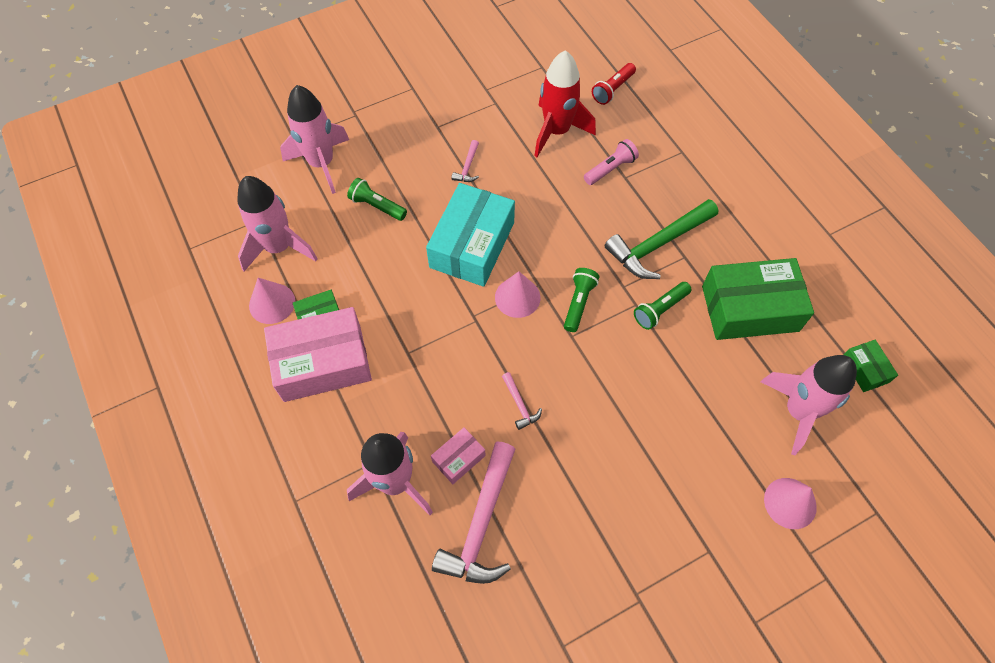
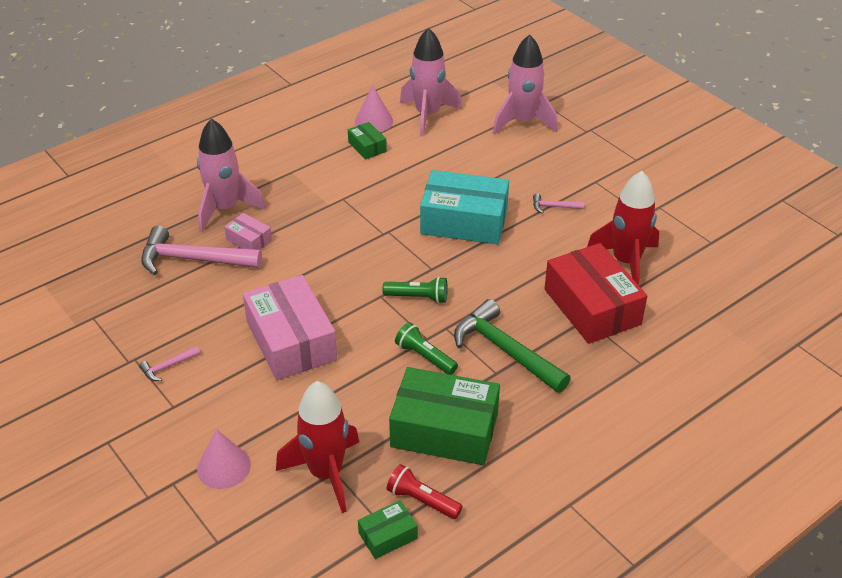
camera: 80 degrees right, 20 degrees down
(322, 363) = (324, 155): pink box -> pink box (291, 341)
(377, 206) = (488, 159): green flashlight -> none
(517, 297) = (414, 256): pink cone -> none
(520, 405) = (303, 270): pink hammer -> pink hammer (167, 367)
(610, 169) = (592, 306): pink flashlight -> red box
(612, 89) = (706, 299): red flashlight -> red flashlight (422, 500)
(749, 308) = (444, 429): green box -> green box turned 60 degrees counterclockwise
(798, 411) = (326, 473): pink rocket -> red rocket

